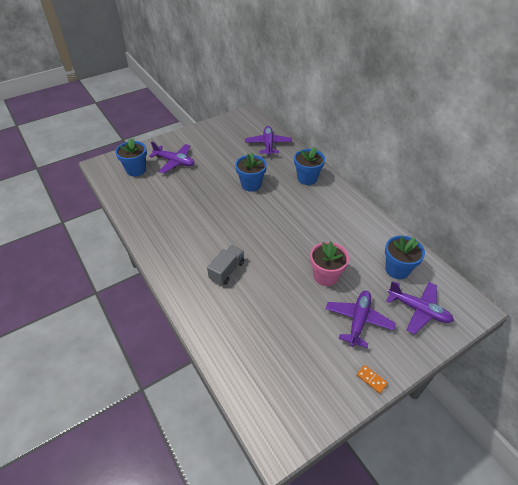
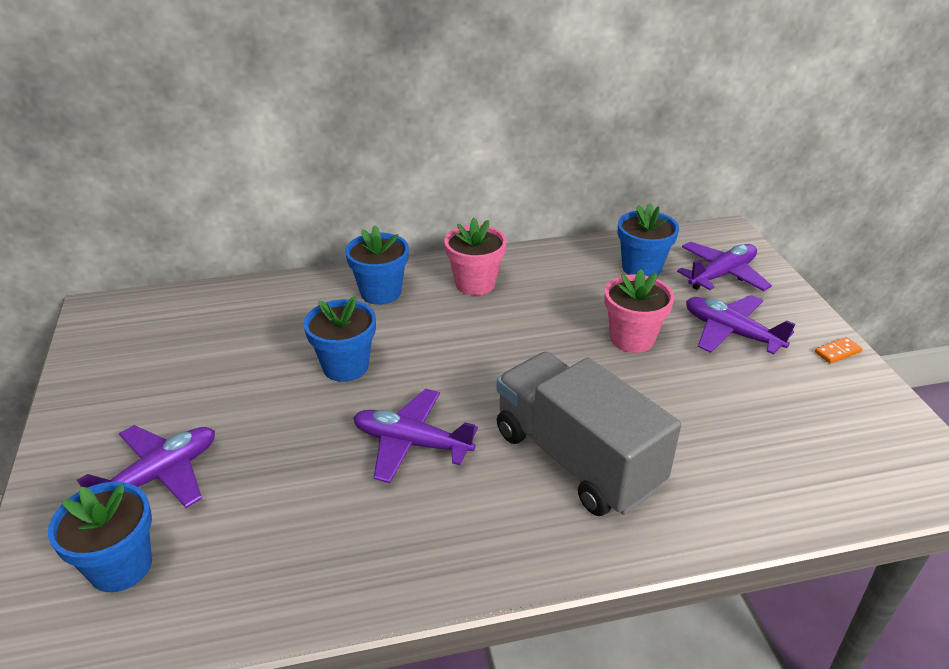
camera: 70 degrees left, 10 degrees down
(227, 271) = (576, 459): grey truck -> grey truck, size x2.01
(268, 144) = (237, 312): purple plane -> purple plane (411, 443)
(335, 206) = (475, 284): none -> pink flower pot

